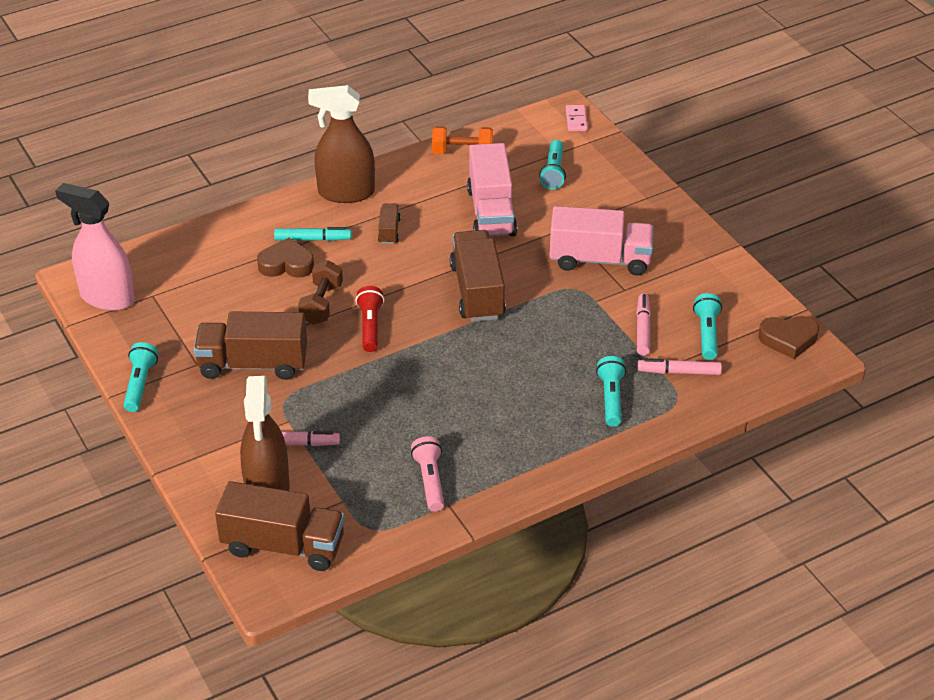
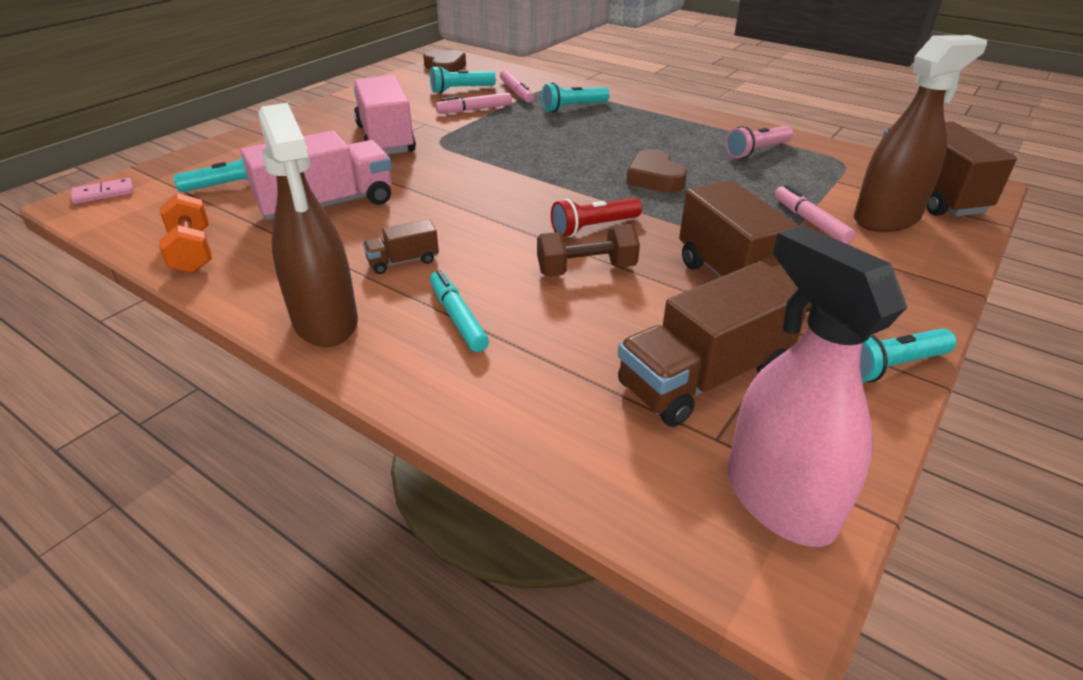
camera: 115 degrees left, 5 degrees down
(107, 297) = (778, 500): pink spray bottle -> pink spray bottle turned 150 degrees clockwise
(286, 264) = (530, 323): brown heart -> brown heart (654, 178)
(477, 292) = (481, 184): brown truck -> brown truck (704, 378)

